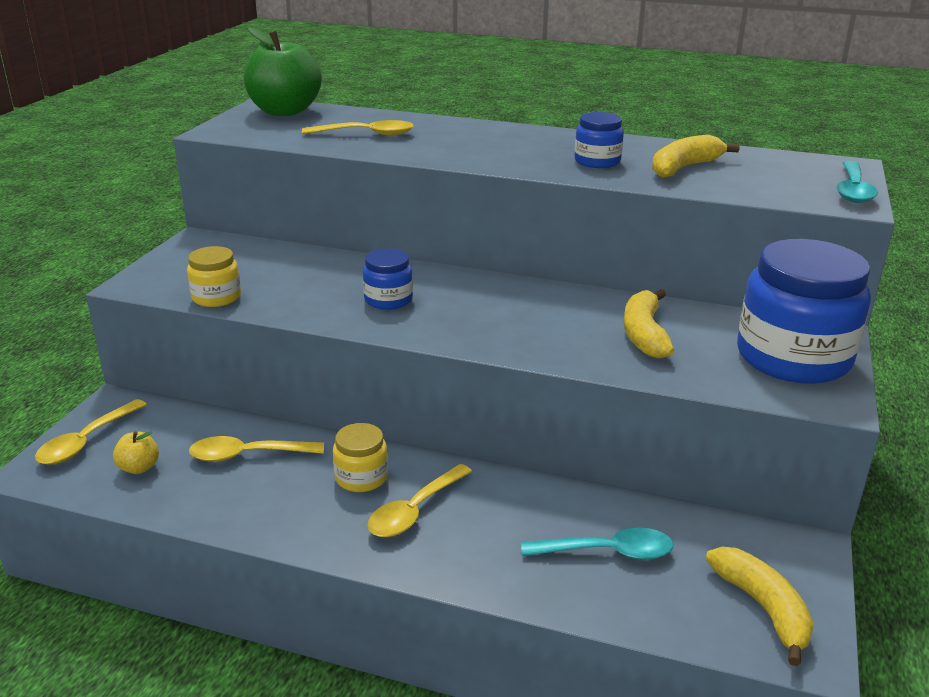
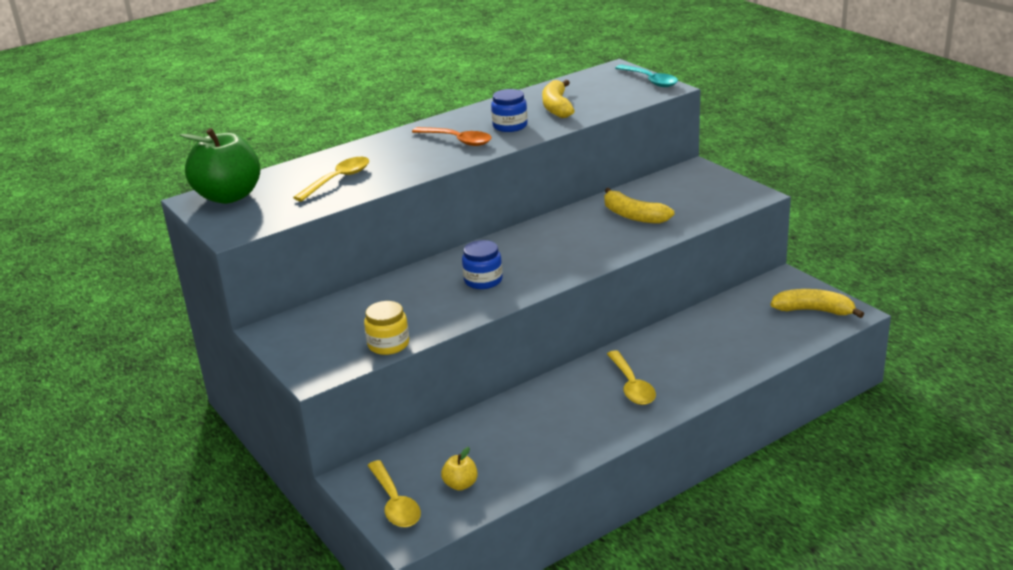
camera: 50 degrees left, 0 degrees up
(247, 455) = (499, 433): yellow spoon -> none
(361, 477) = (577, 394): yellow jar -> none
(523, 151) = (457, 140): none -> orange spoon
(607, 552) = (732, 336): turquoise spoon -> none
(793, 357) = (706, 187): blue jar -> none

